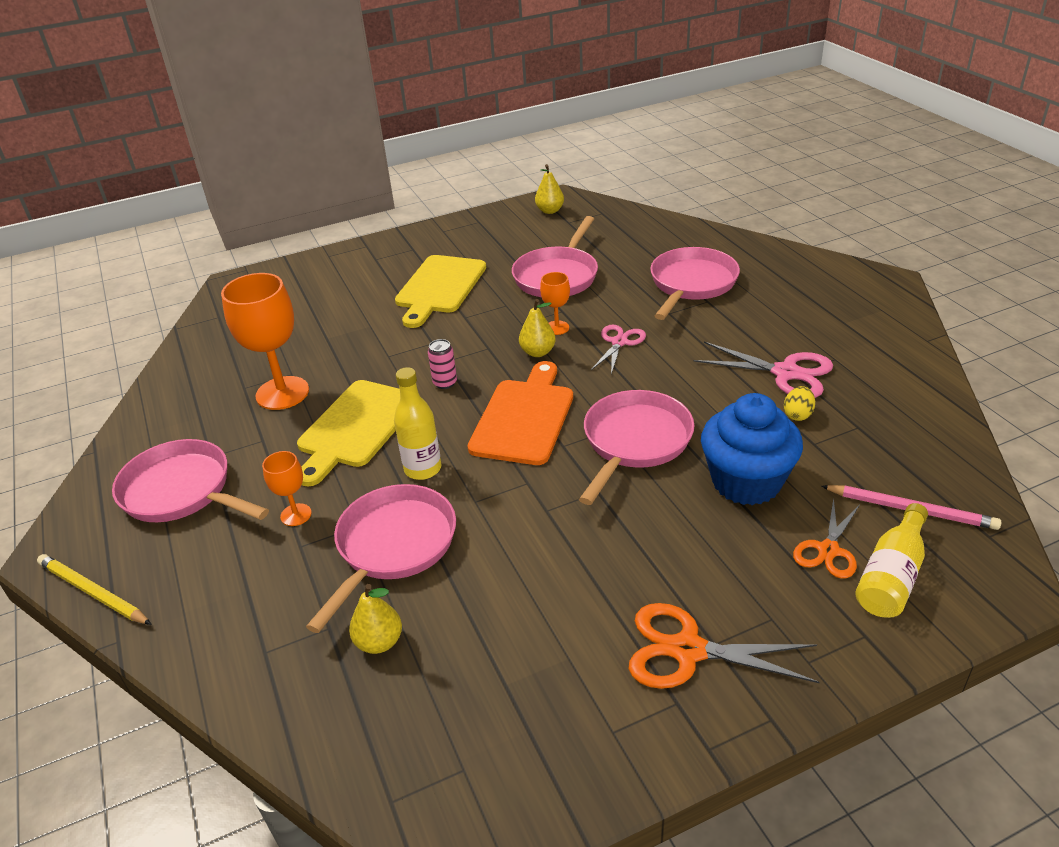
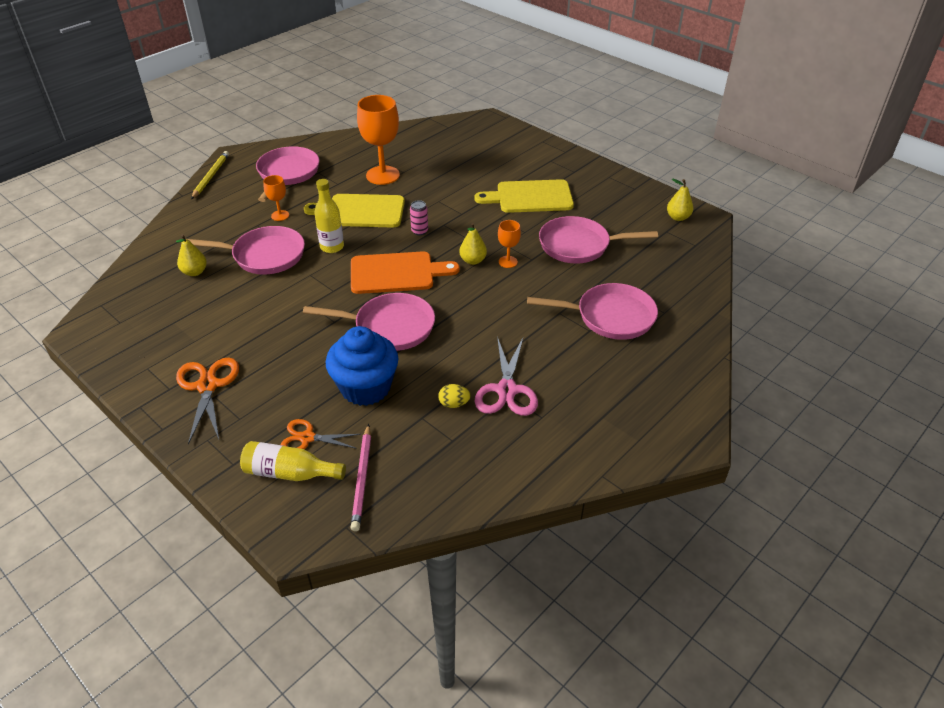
camera: 65 degrees right, 5 degrees up
(619, 342) = (504, 295): pink scissors -> none

